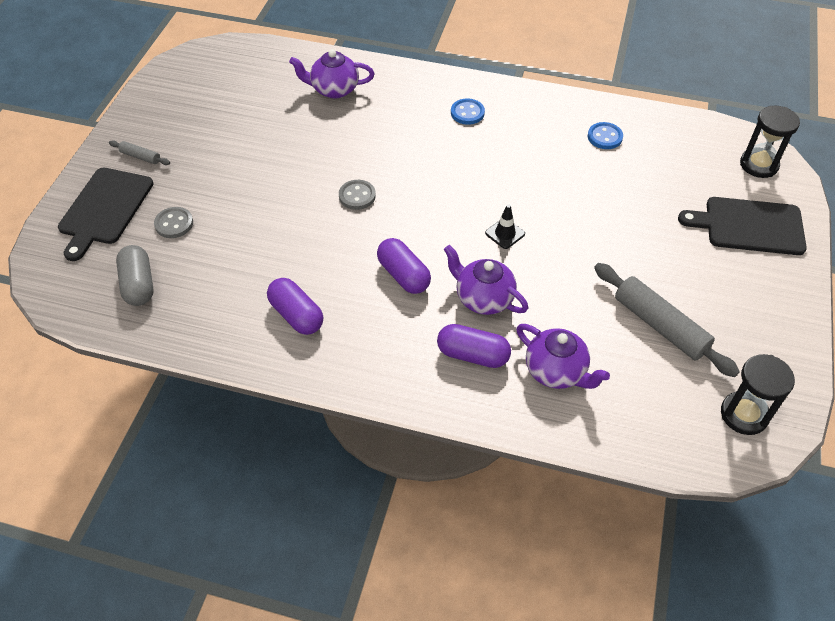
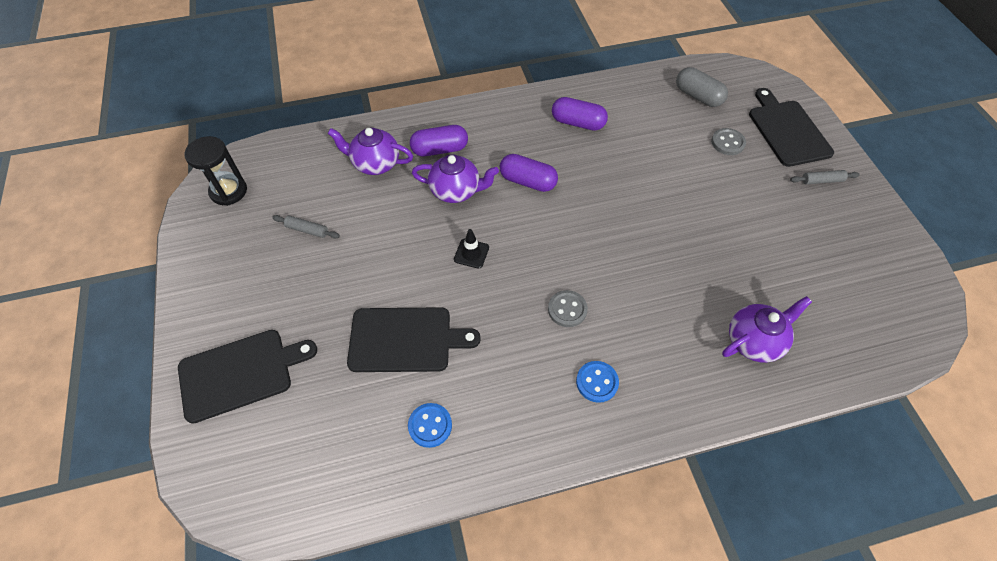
camera: 150 degrees right, 5 degrees up
(357, 196) = (619, 230): grey button -> grey button (567, 309)
(599, 194) = (405, 340): none -> black cutting board
(660, 325) = (307, 230): grey rolling pin -> grey rolling pin, size x0.48
(759, 165) = (237, 475): black hourglass -> none

